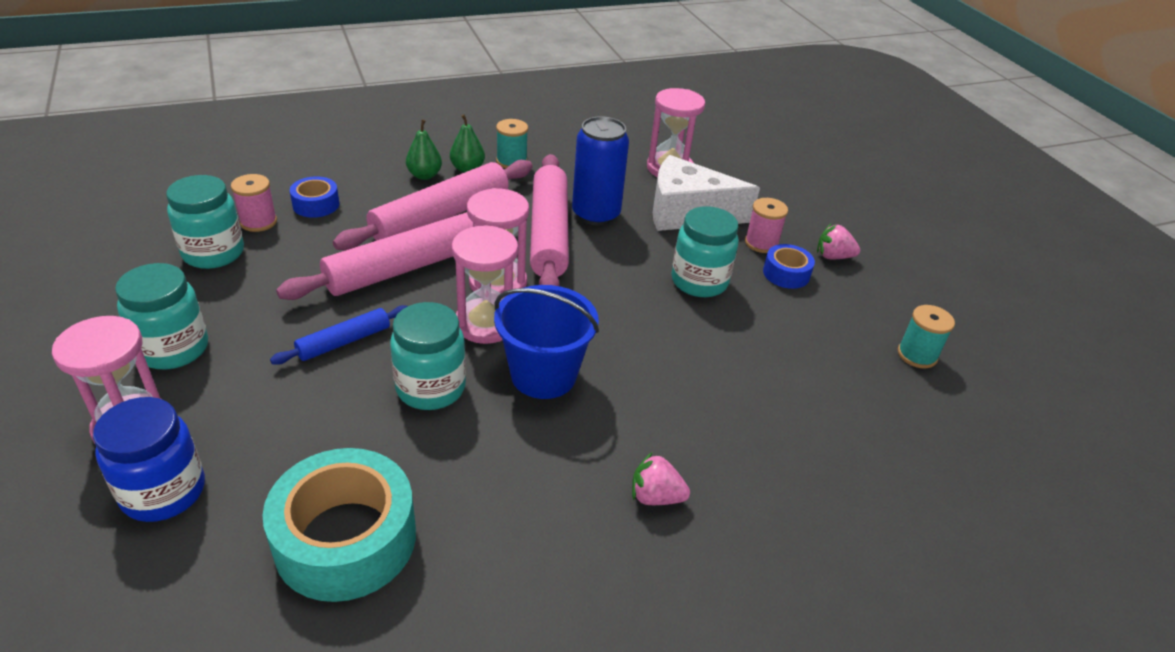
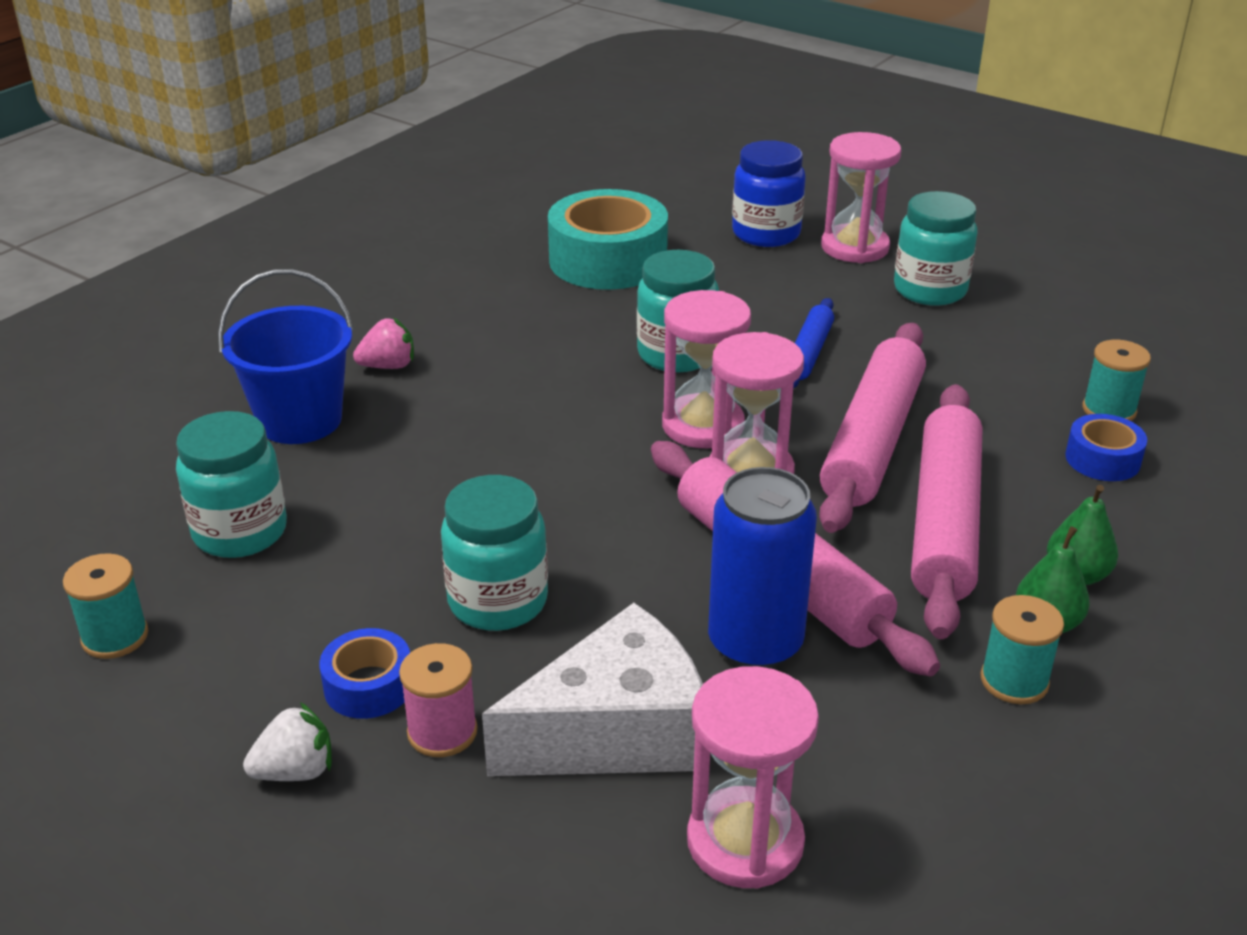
camera: 150 degrees right, 5 degrees down
(213, 253) = (1072, 362): turquoise jar -> turquoise jar (240, 532)
(258, 222) = (1109, 410): pink spool -> turquoise spool
(543, 375) = (584, 407): blue bucket -> blue bucket (300, 420)
(833, 256) = (296, 771): pink strawberry -> white strawberry

